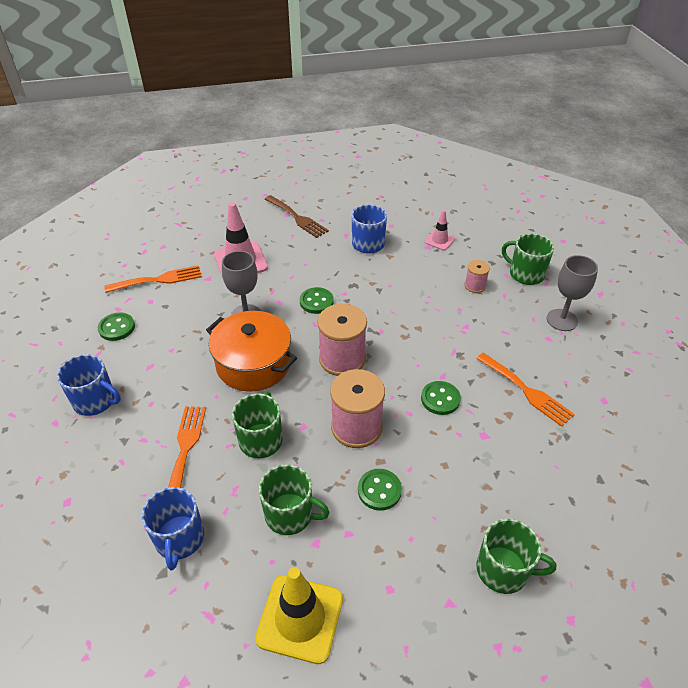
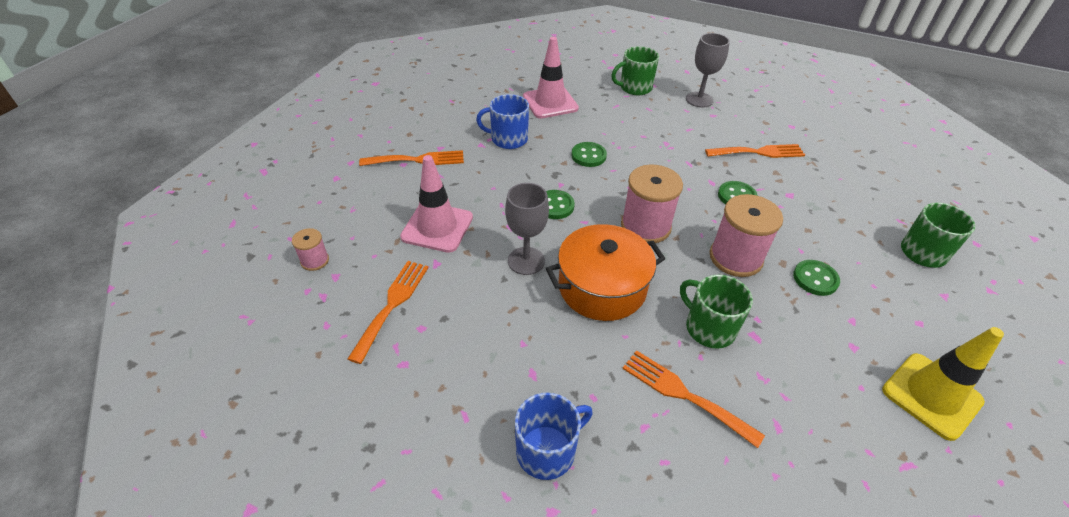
camera: 55 degrees left, 0 degrees up
(117, 328) = (437, 379): green button -> green button (588, 156)
(179, 539) = (803, 451): blue mug -> none
(290, 514) = (813, 349): green mug -> none
(297, 218) = (417, 160): brown fork -> orange fork
(439, 240) = (550, 103): pink traffic cone -> pink traffic cone, size x1.83
(475, 286) = (624, 115): pink spool -> pink spool (315, 260)

